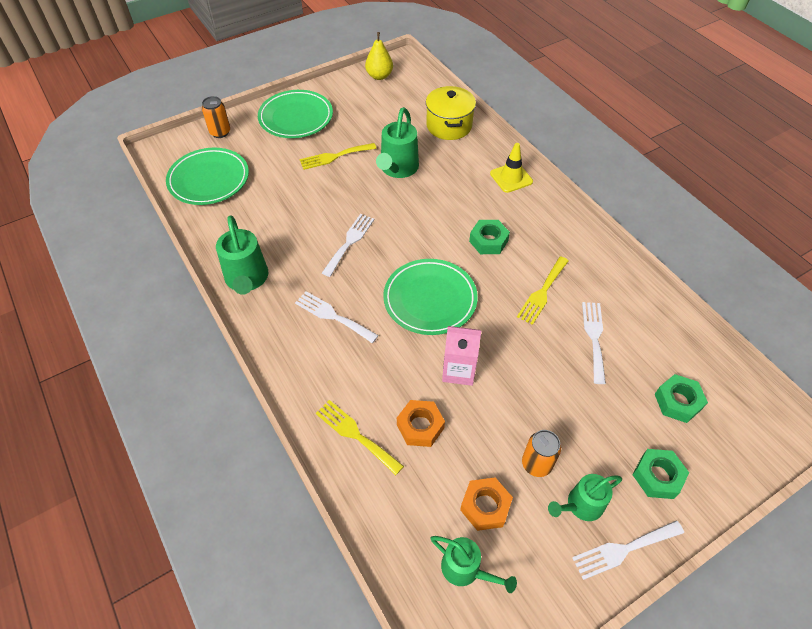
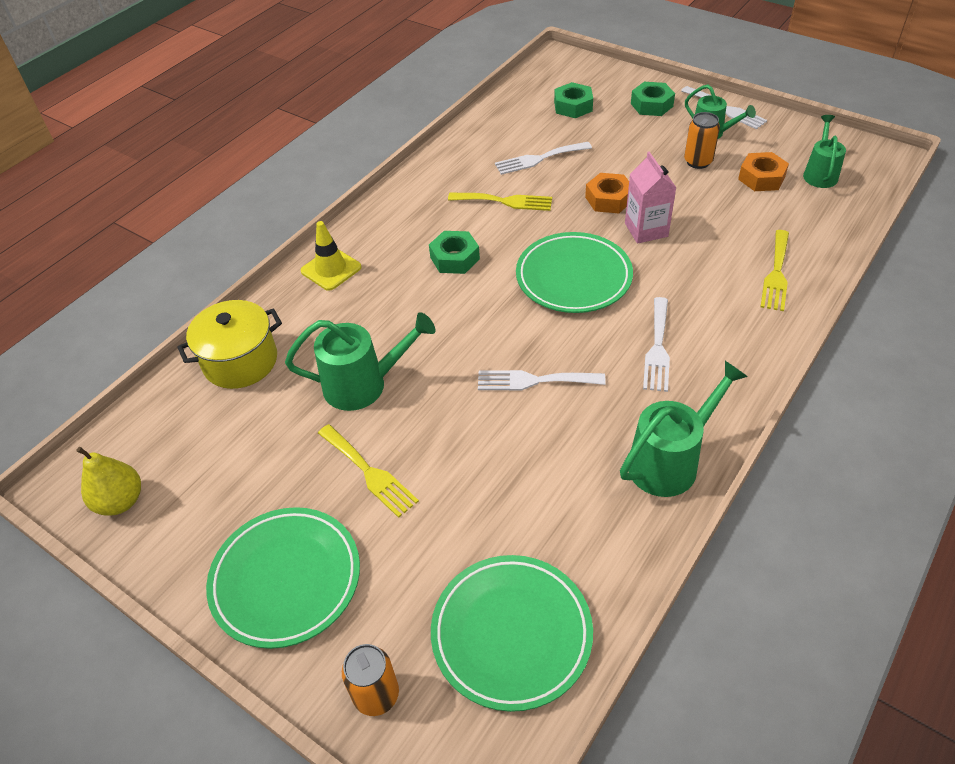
camera: 110 degrees left, 5 degrees down
(420, 426) = (727, 235): orange nut -> orange nut (609, 199)

